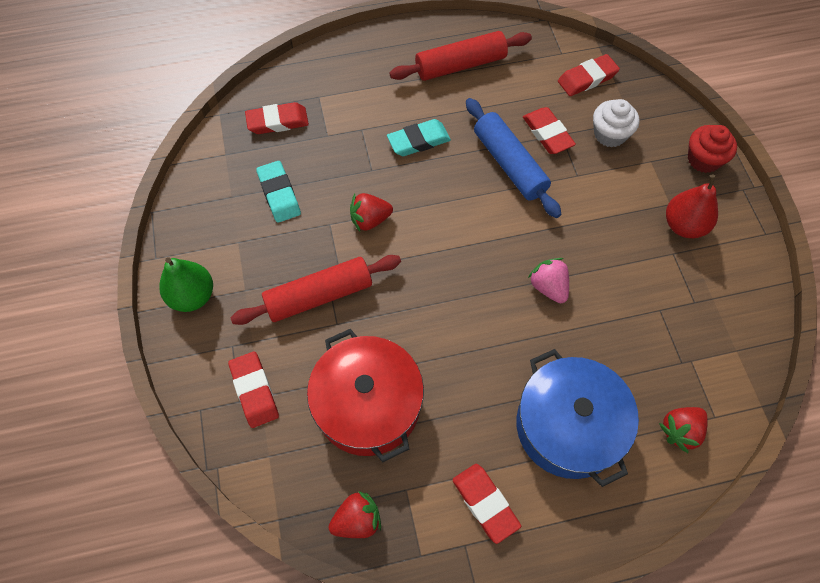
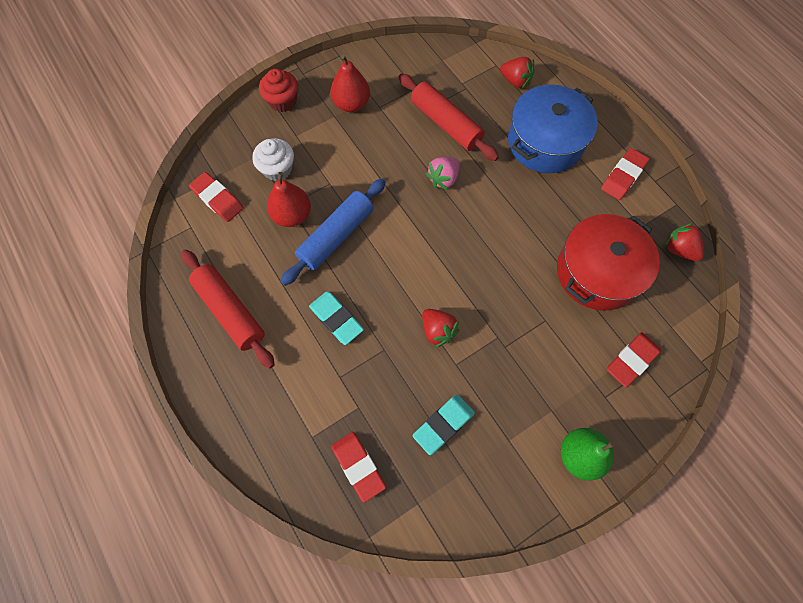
camera: 110 degrees left, 5 degrees up
(319, 296) = (528, 344): red rolling pin -> red rolling pin (446, 124)
(547, 133) = (292, 215): red eraser -> red pear

